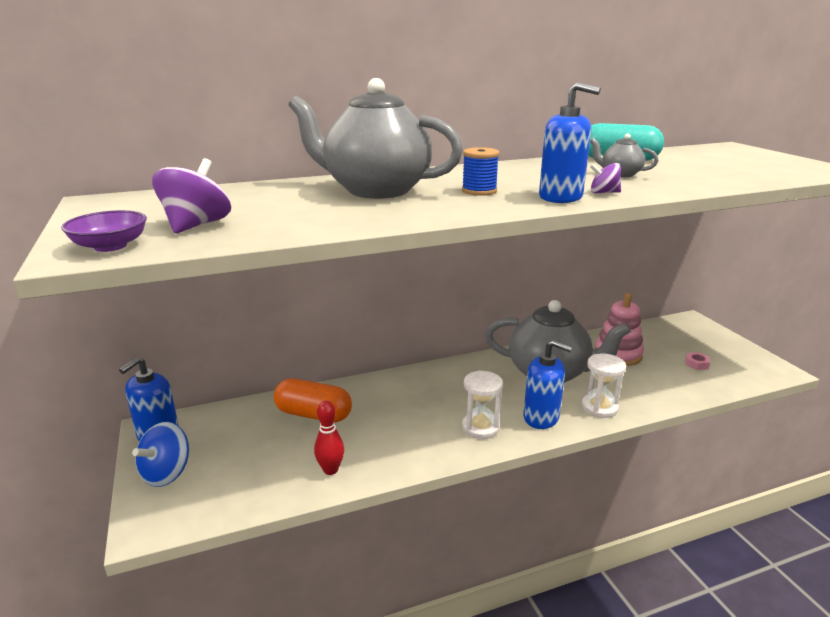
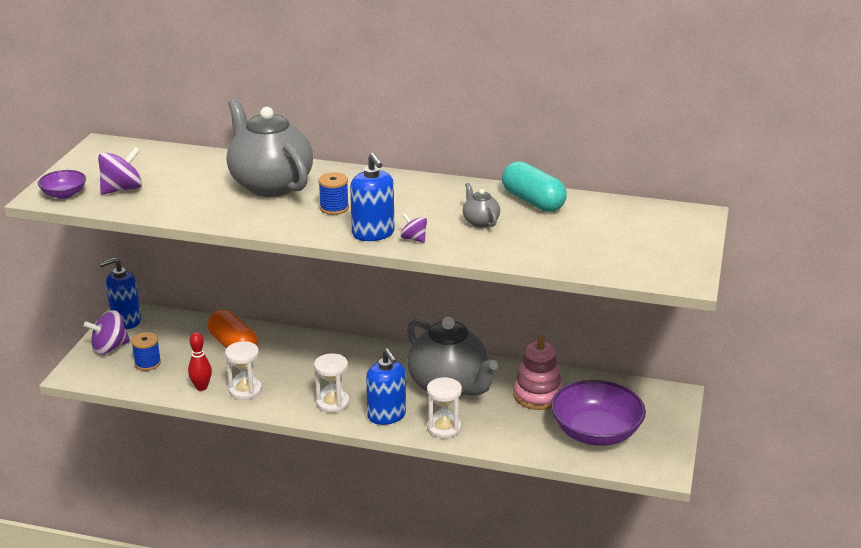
camera: 35 degrees right, 5 degrees up
(166, 473) = (109, 348): blue spinning top -> purple spinning top
(236, 471) = (147, 363): none -> blue spool
(381, 452) = (245, 390): none -> white hourglass
(696, 364) = (596, 432): pink nut -> purple bowl

